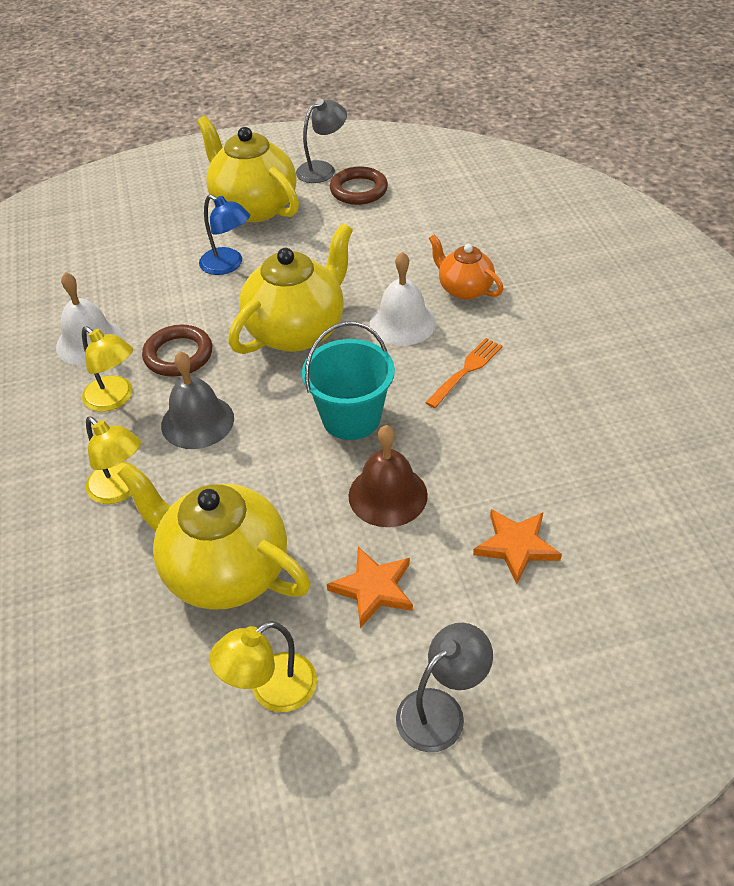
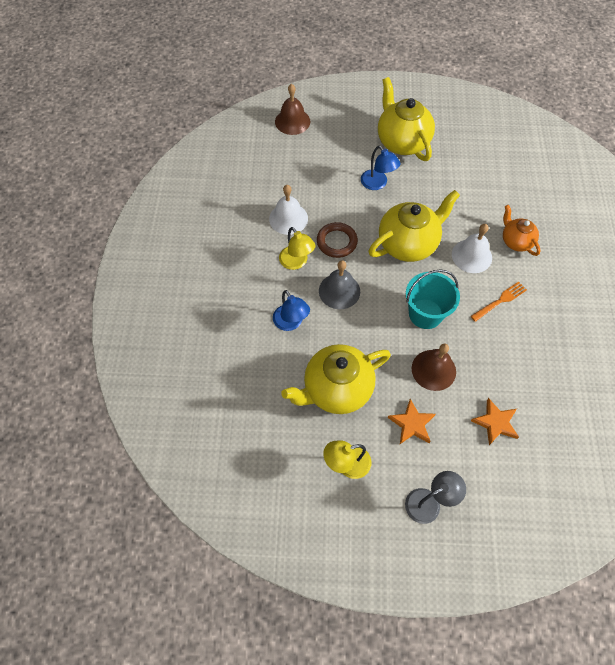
camera: 15 degrees right, 15 degrees up
(74, 217) = (292, 121): none -> brown bell
(121, 489) = (291, 323): yellow lamp -> blue lamp
(224, 570) = (336, 389): yellow teapot -> yellow teapot turned 75 degrees counterclockwise
(322, 169) = (451, 122): grey lamp -> none
(358, 190) = (470, 145): brown ring -> none

